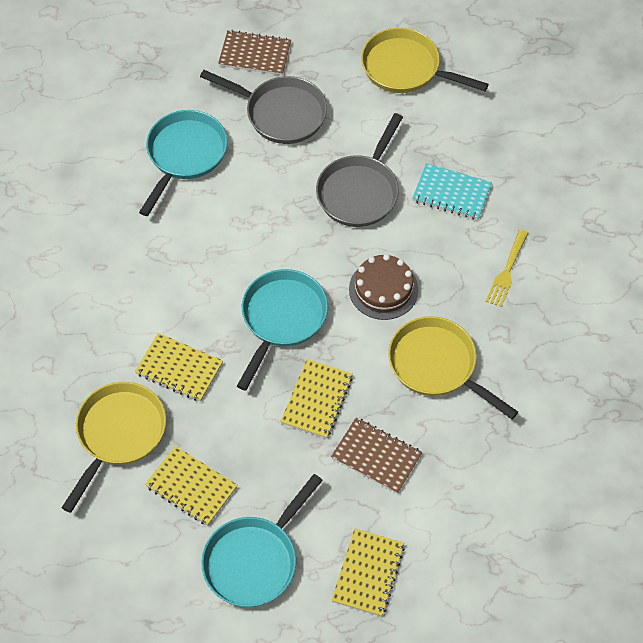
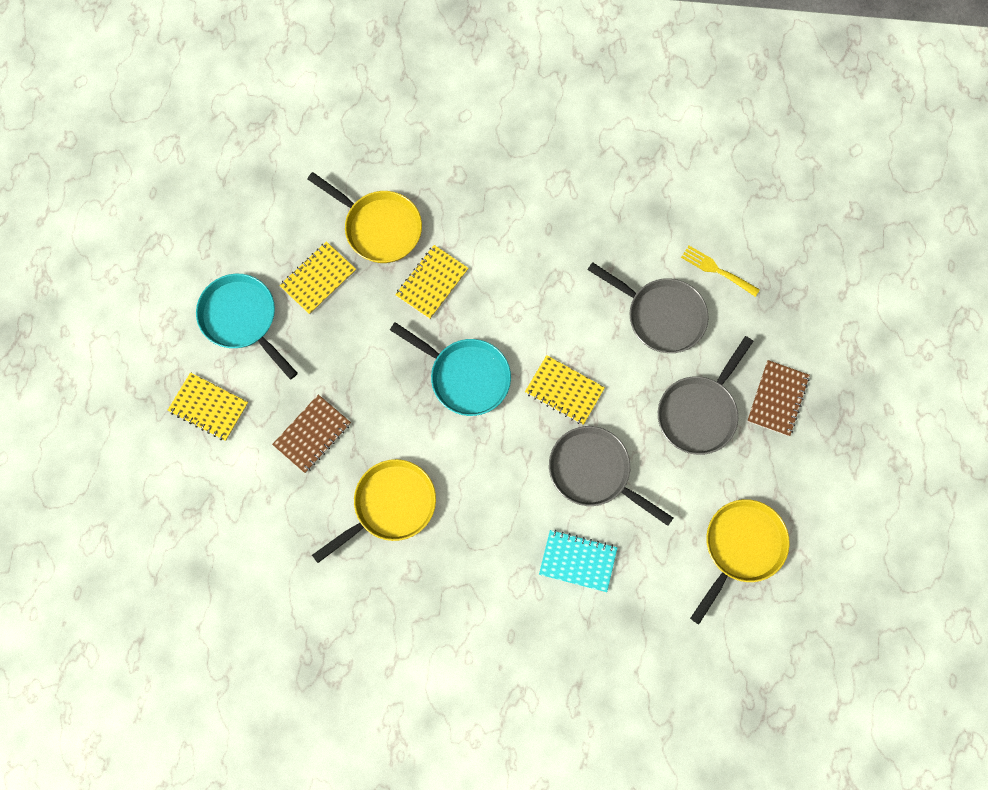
camera: 100 degrees right, 15 degrees up
(185, 155) = (661, 316): turquoise pan -> grey pan
(317, 400) = (377, 393): yellow notebook -> yellow notebook (564, 391)
(383, 289) = (480, 473): brown cake -> none
(451, 193) = (578, 561): turquoise notebook -> turquoise notebook turned 75 degrees clockwise
(507, 270) = (479, 595): yellow fork -> yellow fork (717, 270)

